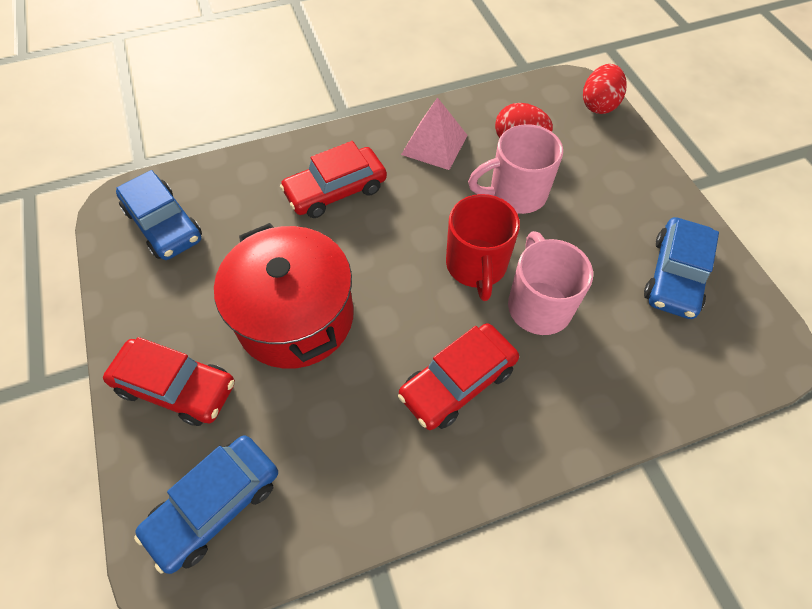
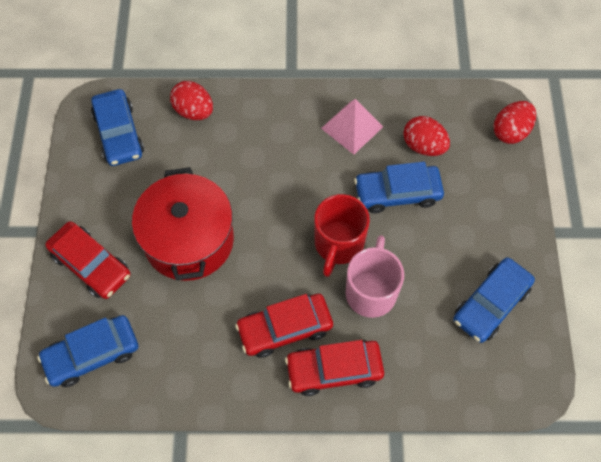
camera: 20 degrees right, 5 degrees up
(248, 176) = (194, 111): none -> red egg
(335, 190) = (256, 145): red car -> red car (334, 370)
(515, 194) = (397, 193): pink mug -> blue car

